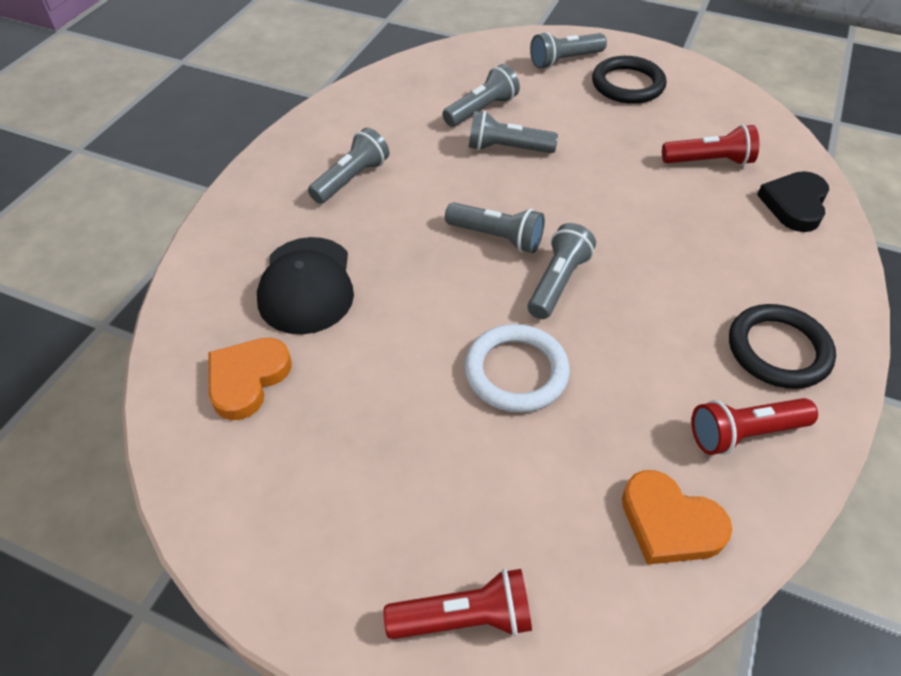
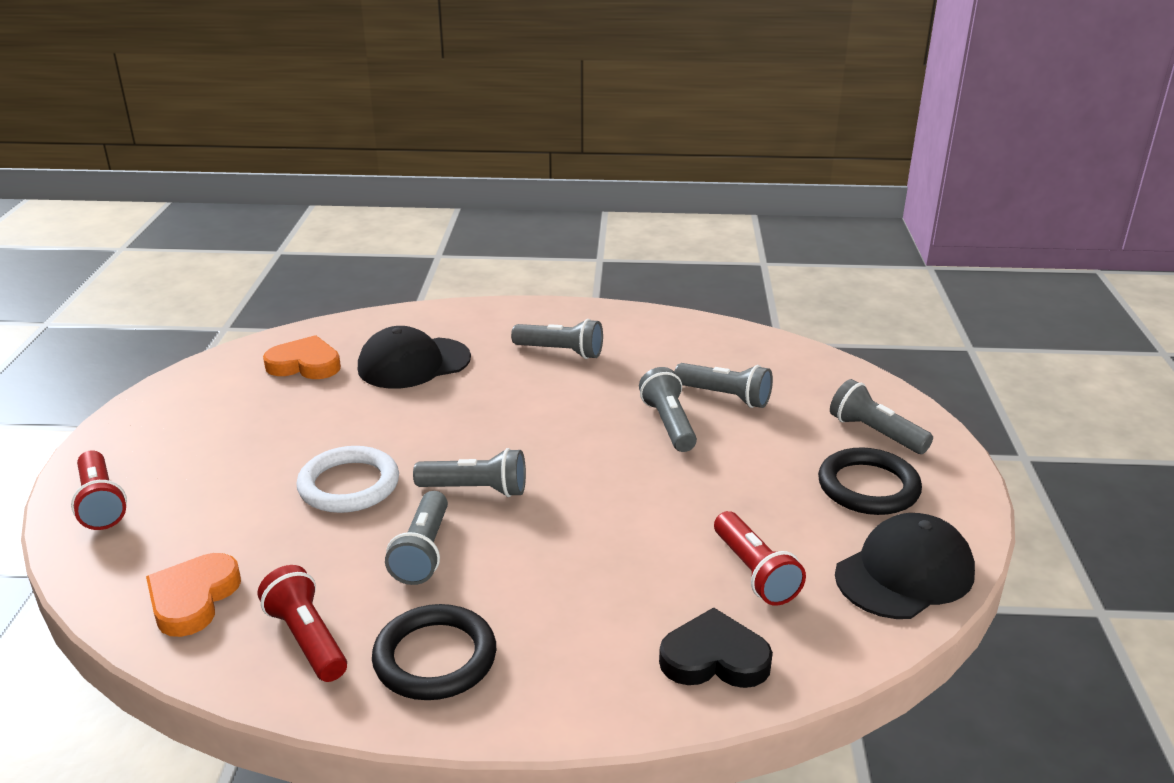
camera: 70 degrees right, 20 degrees down
(497, 237) = (523, 443): grey flashlight -> grey flashlight (423, 552)
(723, 101) = (904, 573): none -> black cap

